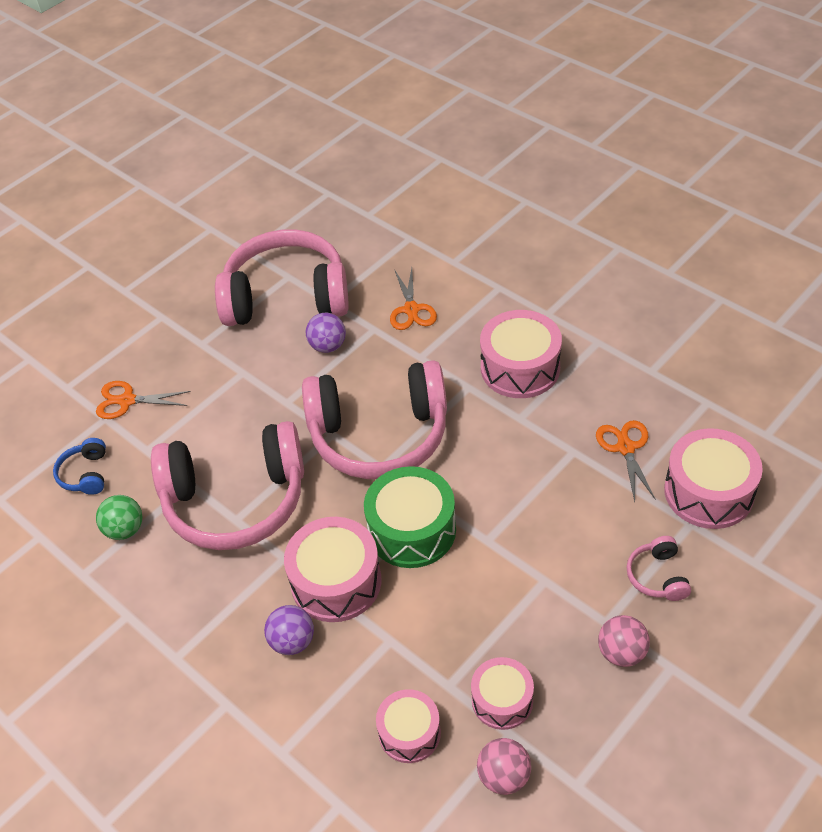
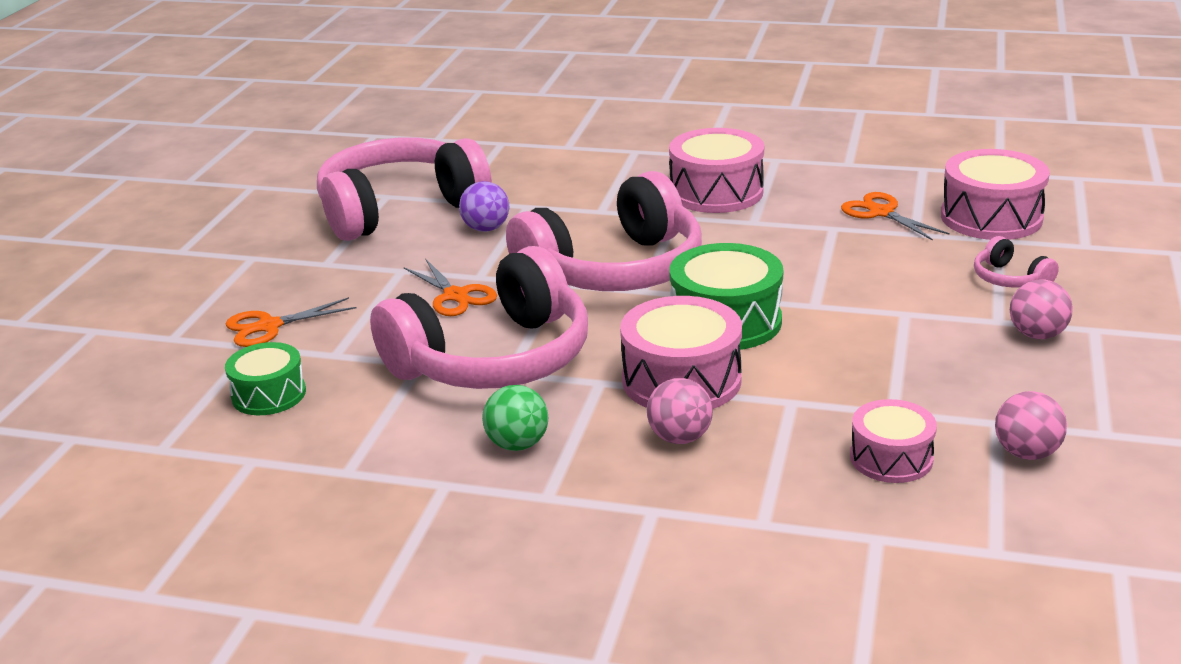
camera: 30 degrees left, 20 degrees down
(85, 474) = (269, 394): blue headphones -> green drum
(125, 529) = (370, 420): green ball -> green ball (517, 444)
(292, 641) = (680, 438): purple ball -> pink ball
(411, 310) = (556, 185): orange scissors -> orange scissors (455, 296)
(502, 700) = (960, 403): pink drum -> none

